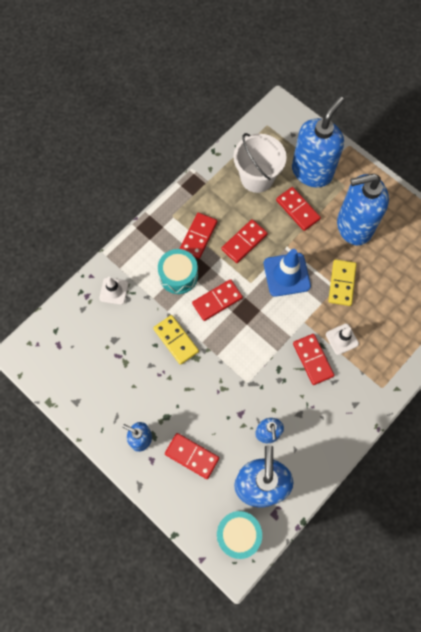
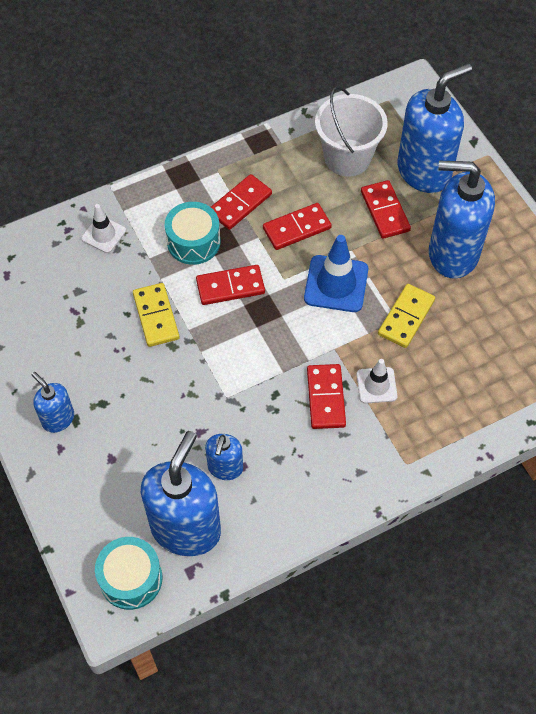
camera: 20 degrees right, 10 degrees down
(192, 456) = (113, 461): red domino -> none

